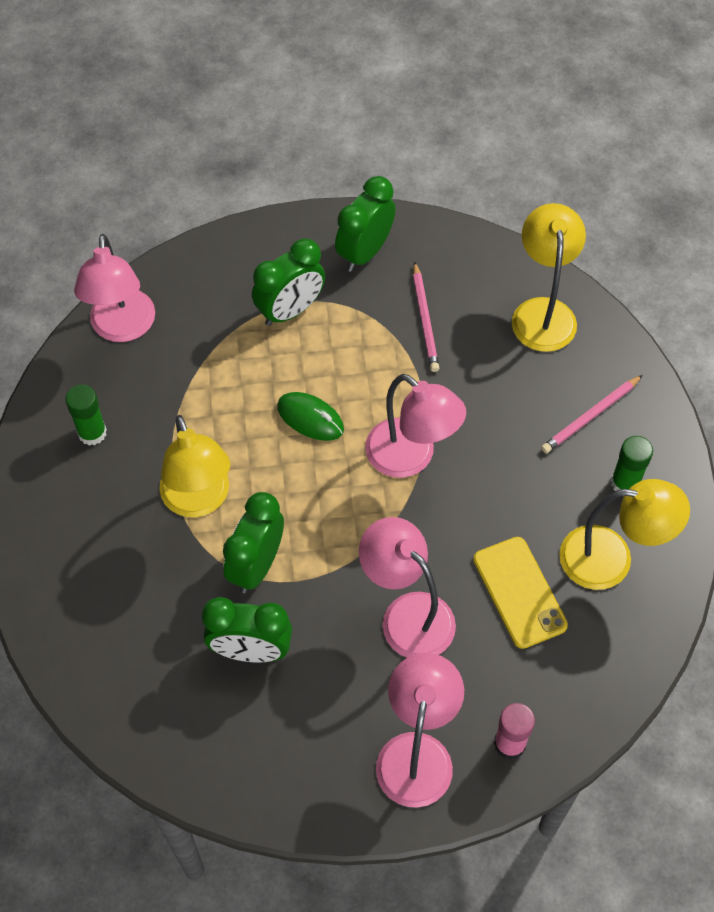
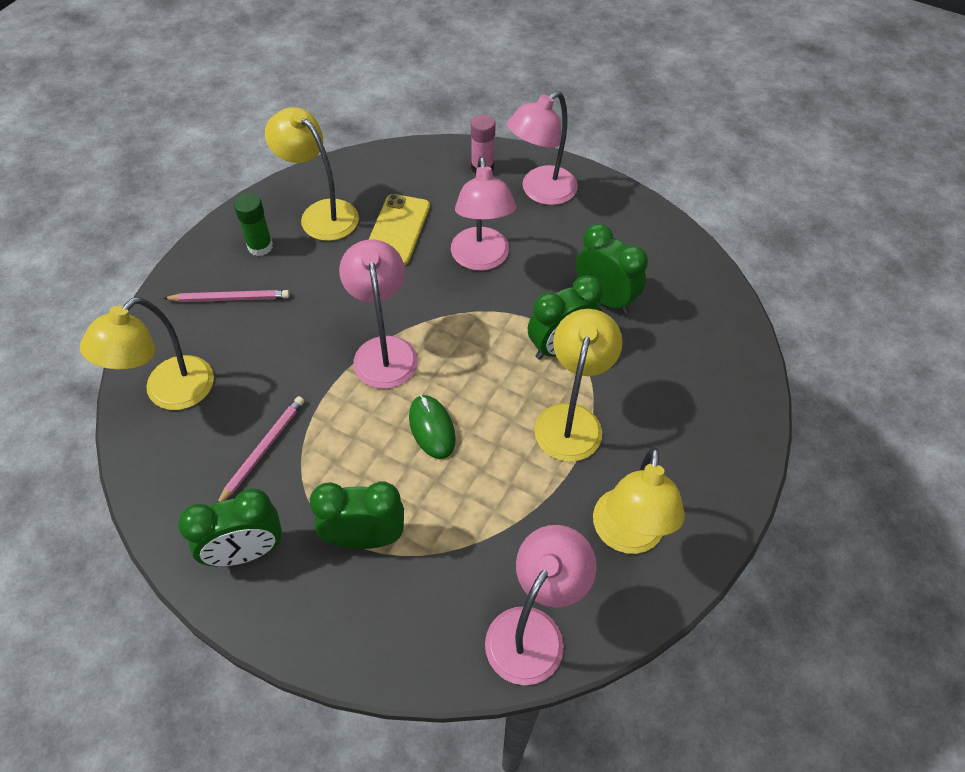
camera: 145 degrees left, 5 degrees down
(92, 433) = (627, 536): green glue stick -> yellow lamp

